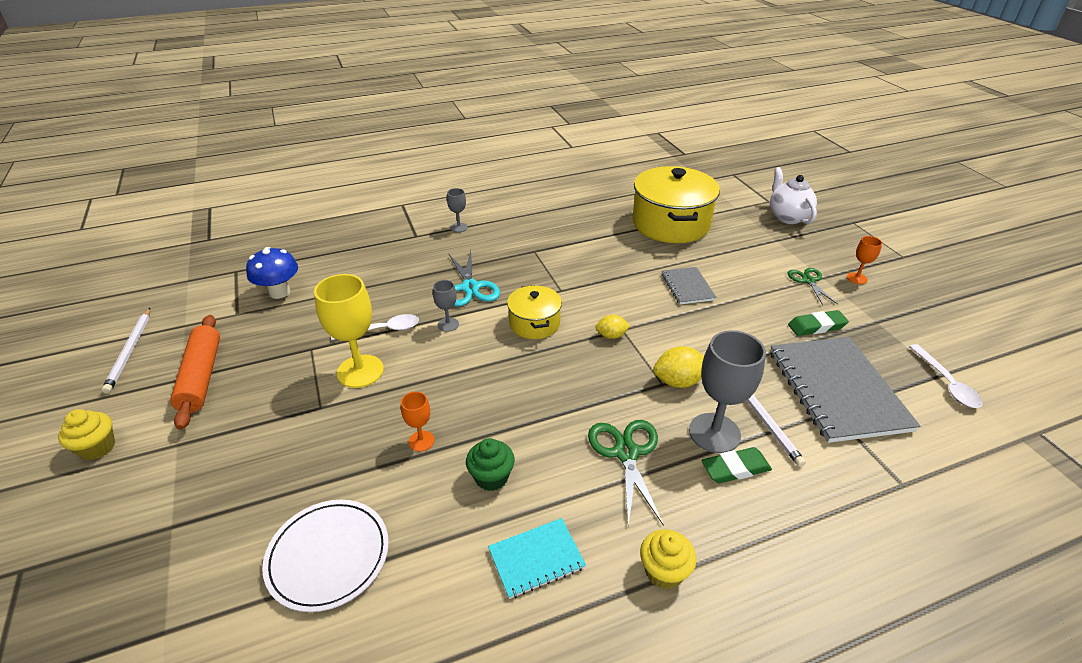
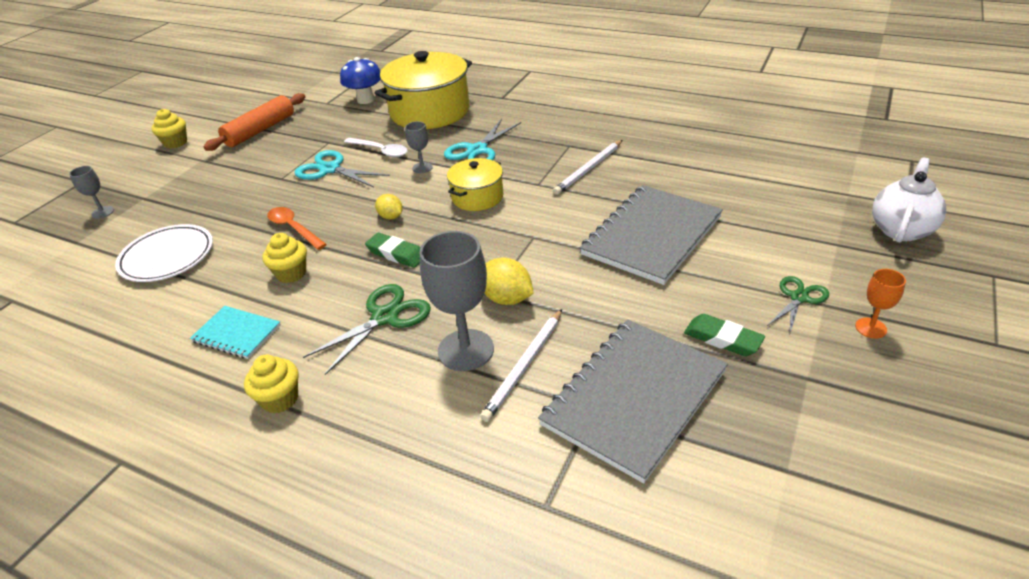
camera: 50 degrees right, 0 degrees up
(130, 351) = (254, 100): white pencil -> white pencil (588, 169)
(360, 371) = (330, 169): yellow goblet -> turquoise scissors
(421, 441) = (294, 228): orange goblet -> orange spoon
(459, 227) = (542, 103): grey goblet -> grey goblet (103, 212)
(491, 477) = (291, 273): green cupcake -> yellow cupcake
(611, 335) = (516, 236): yellow lemon -> yellow lemon (391, 217)
(670, 224) = (738, 177): yellow pot -> yellow pot (430, 111)
(687, 287) = (652, 236): grey notebook -> grey notebook, size x1.99
(735, 468) = (435, 383): green eraser -> green eraser (396, 254)
(946, 383) = (776, 480): white spoon -> none

